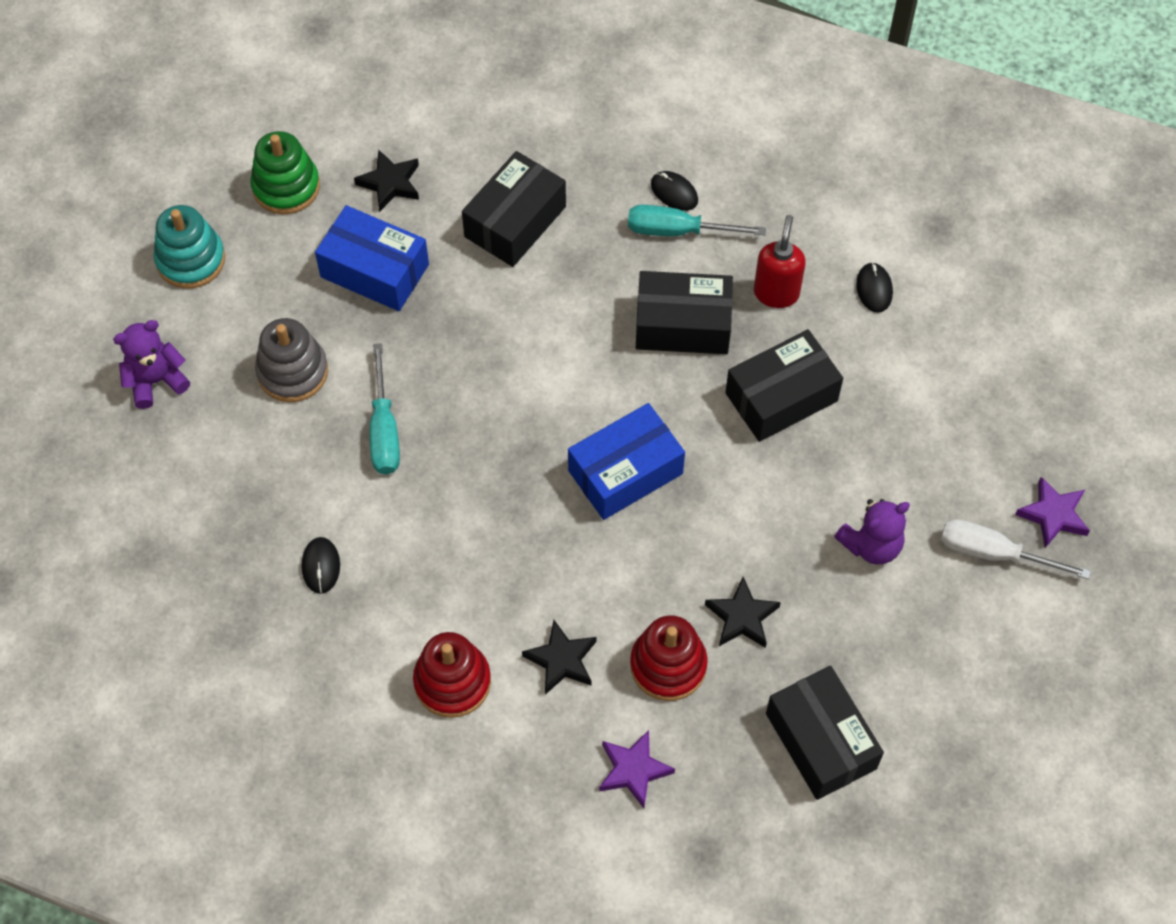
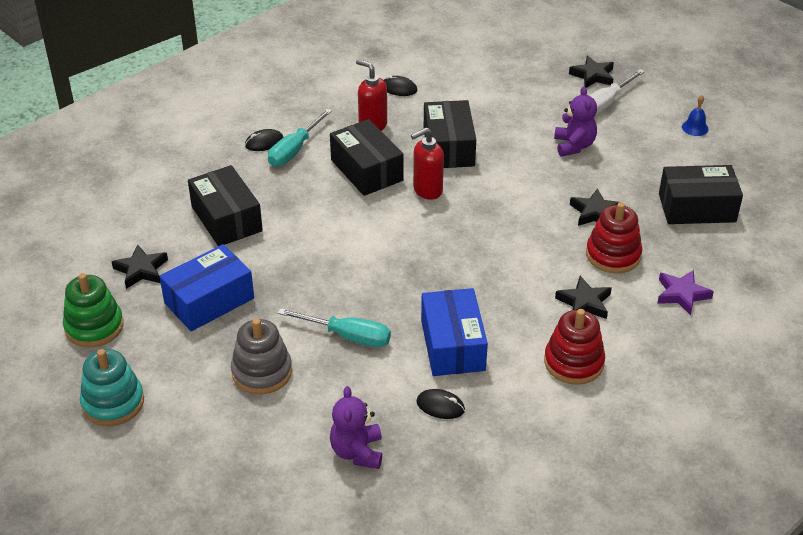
camera: 65 degrees left, 20 degrees down
(156, 381) = (209, 458): purple teddy bear -> purple teddy bear (357, 452)
(625, 472) = (459, 229): blue box -> blue box (452, 345)
(680, 407) = (427, 190): none -> red soap dispenser
(683, 324) = (366, 170): black box -> black box turned 60 degrees counterclockwise
(1006, 689) = (695, 128): none -> blue bell
(1053, 515) = (593, 75): purple star -> black star

